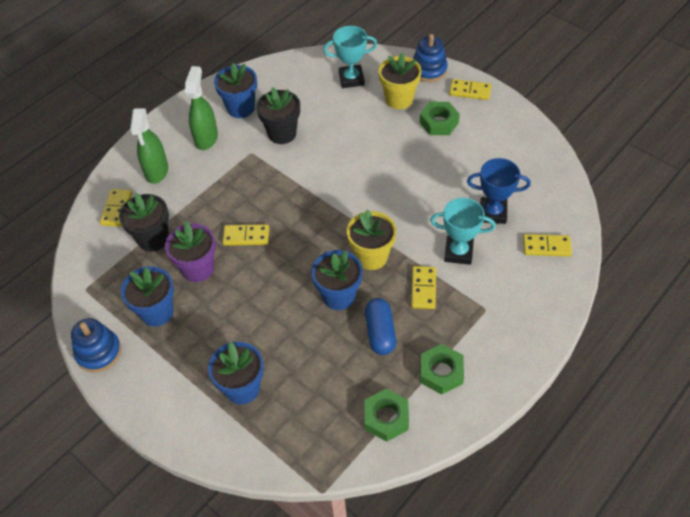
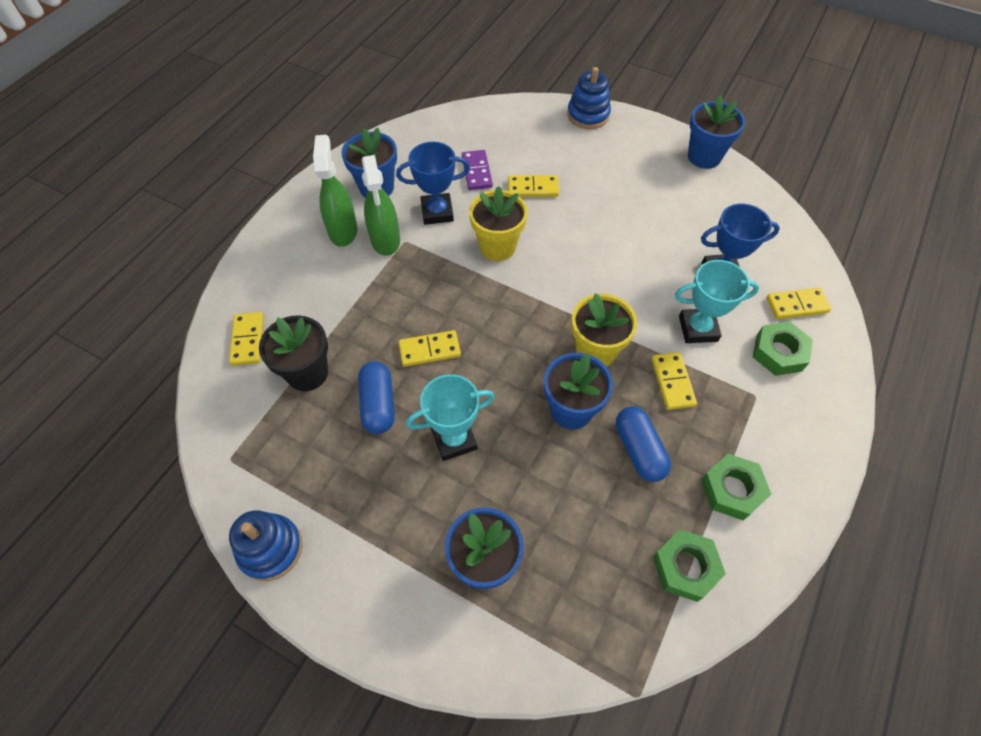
camera: 15 degrees left, 5 degrees up
(156, 171) = (289, 282): green spray bottle -> green spray bottle (385, 240)
(157, 312) = (338, 474): blue flower pot -> blue flower pot (704, 157)
(198, 269) = (378, 404): purple flower pot -> blue capsule
(282, 133) = (437, 212): black flower pot -> blue trophy
(323, 105) = (477, 172): none -> purple domino
(351, 79) = (501, 136): turquoise trophy -> turquoise trophy (454, 439)
(399, 99) = (565, 153): yellow flower pot -> yellow flower pot (497, 246)
(439, 122) = (620, 174): green nut -> green nut (779, 353)
(470, 91) = (643, 133): yellow domino -> yellow domino (533, 188)

